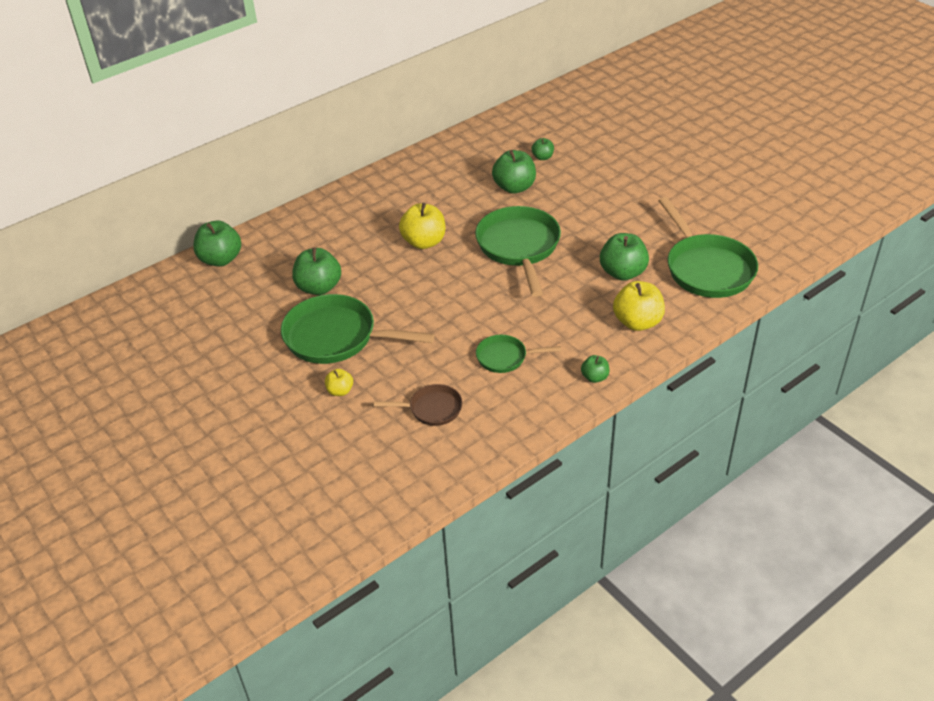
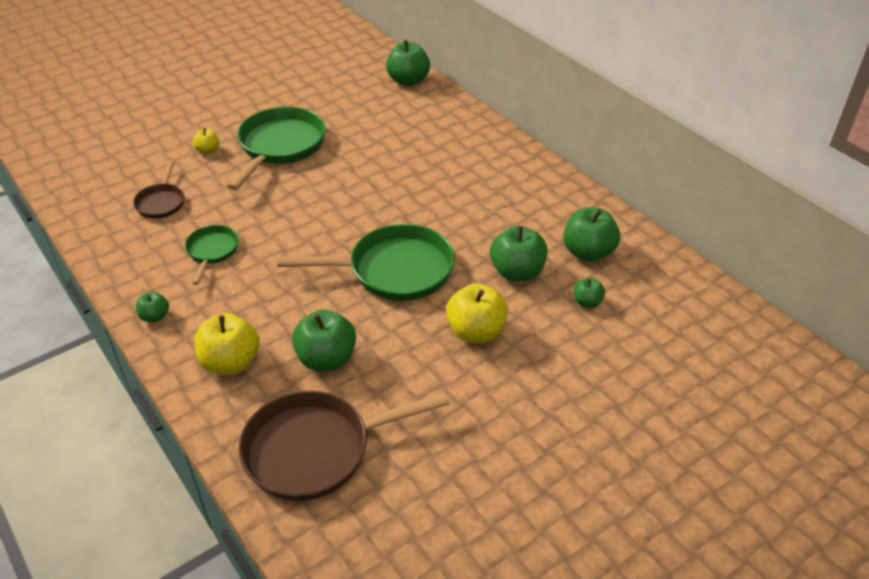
camera: 90 degrees right, 0 degrees up
(319, 287) = (354, 134): green apple -> green apple (588, 252)
(424, 242) = (415, 199): yellow apple -> yellow apple (476, 332)
(707, 268) = (315, 450): green pan -> brown pan

